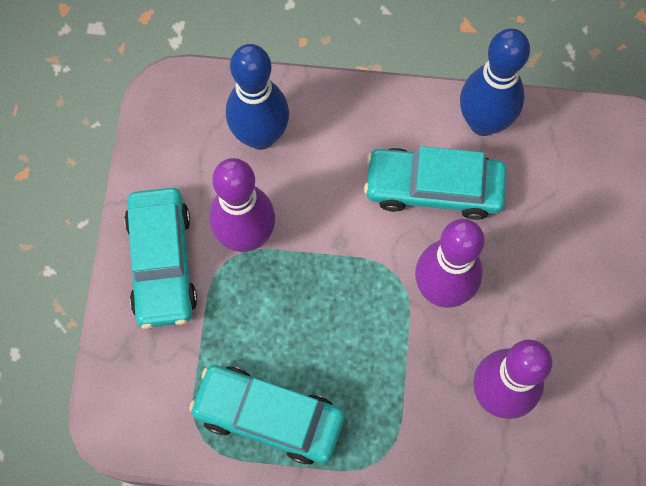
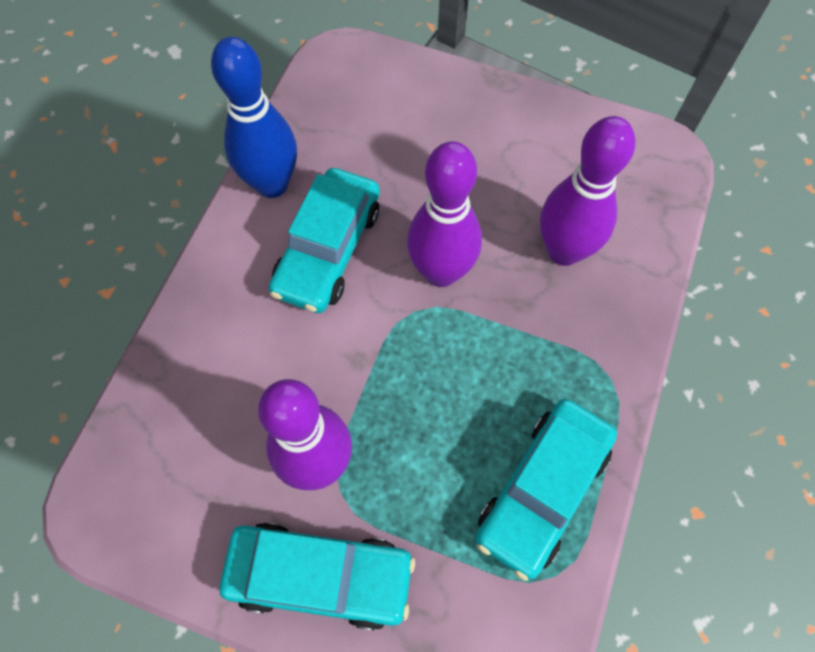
camera: 75 degrees left, 5 degrees down
(260, 136) = (198, 415): blue bowling pin -> none

